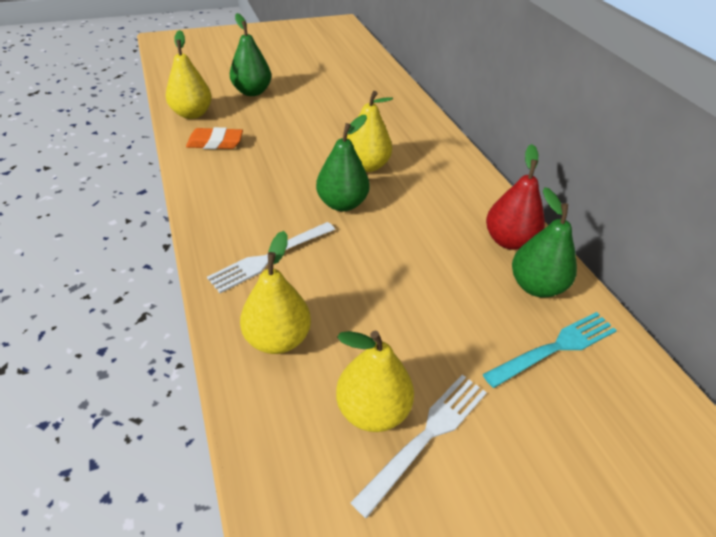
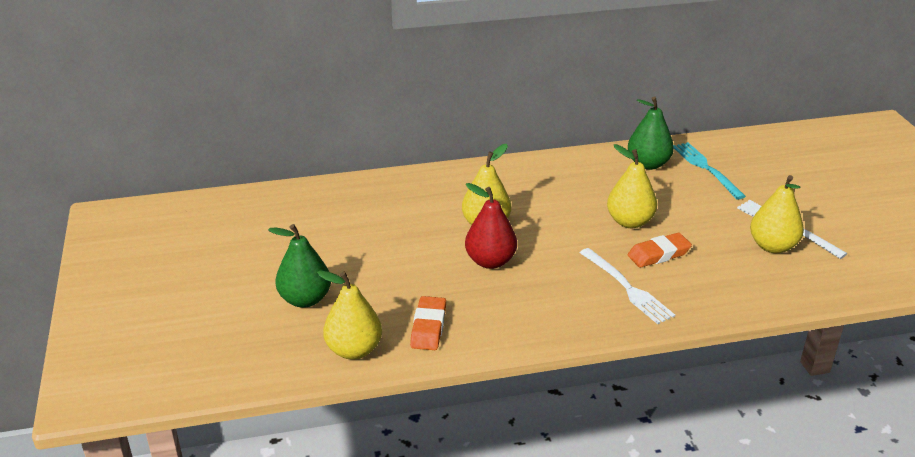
camera: 80 degrees left, 10 degrees down
(277, 338) = (719, 285): yellow pear -> yellow pear (629, 222)
(335, 286) = (658, 254): none -> orange eraser
(342, 204) = (548, 243): green pear -> none
(508, 240) = (597, 166): red pear -> red pear (490, 261)

